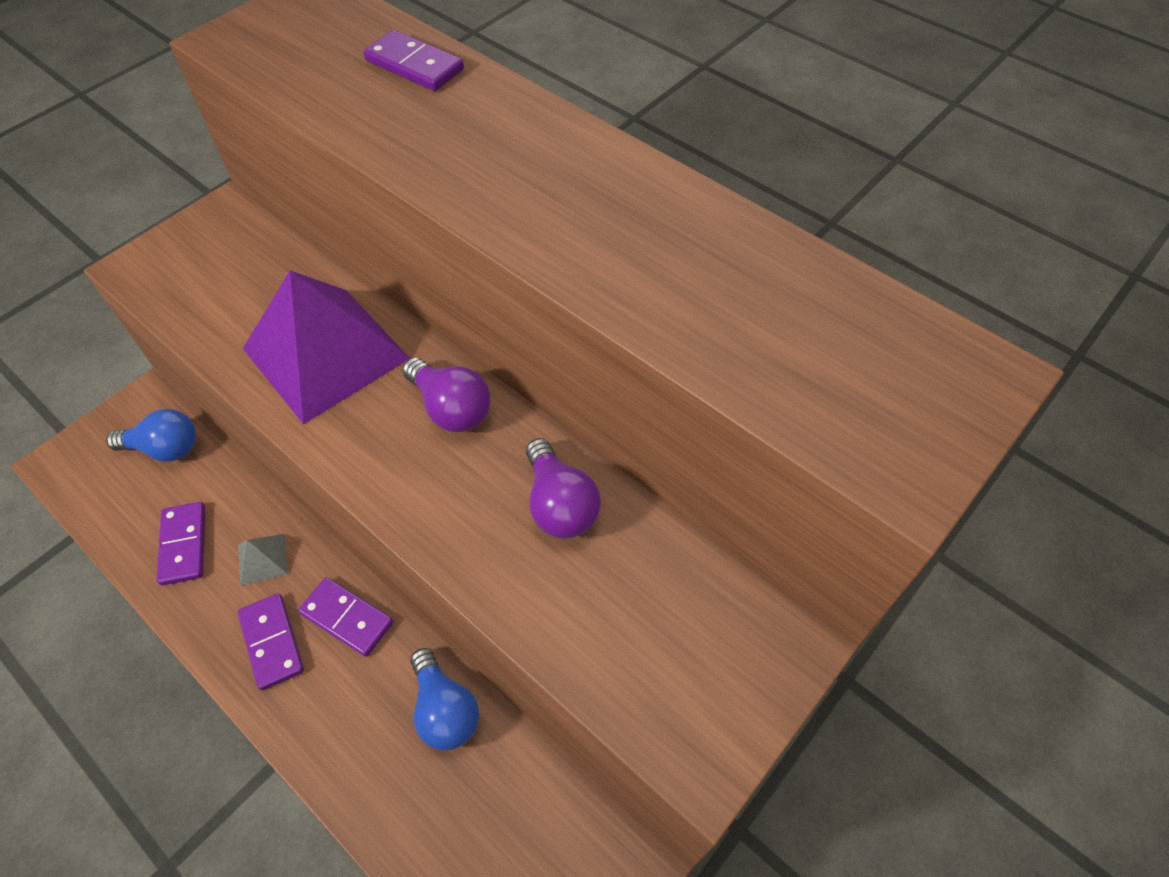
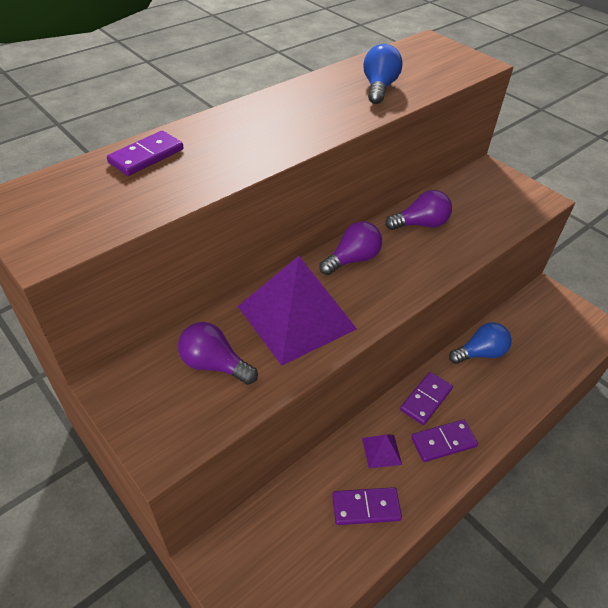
camera: 85 degrees left, 10 degrees down
(165, 448) = (270, 533): blue light bulb -> blue light bulb (379, 88)
(248, 285) = (214, 364): none -> purple light bulb
(262, 559) = (381, 451): grey pyramid -> purple pyramid

